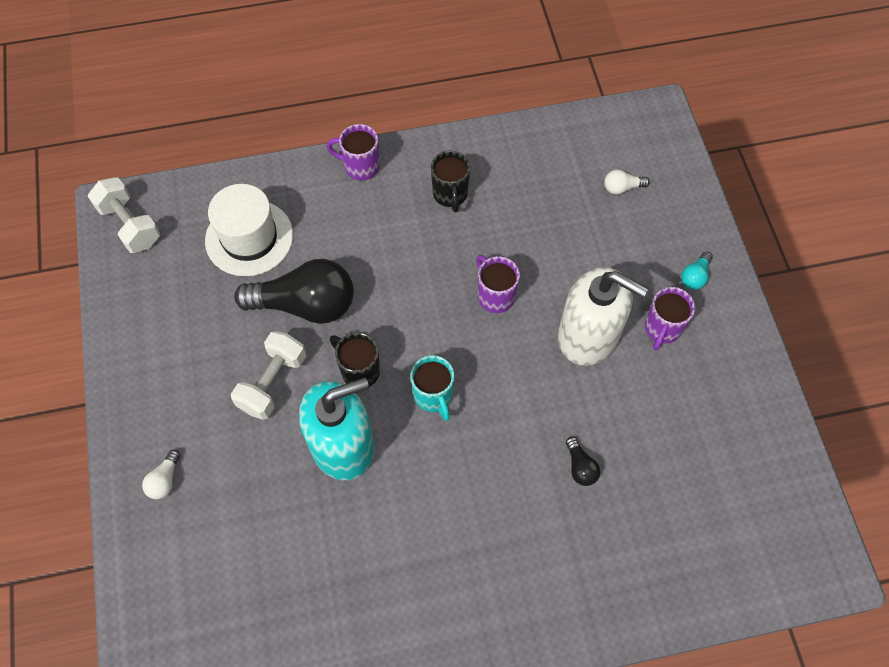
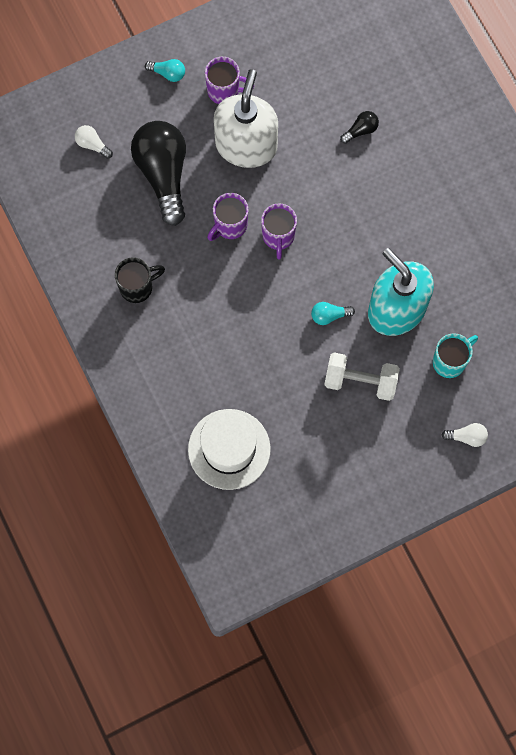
camera: 105 degrees left, 10 degrees up
(130, 225) = (245, 562): white dumbbell -> none
(305, 304) = (281, 378): black light bulb -> black light bulb (163, 174)
(359, 370) = (329, 315): black mug -> turquoise light bulb
(360, 167) = (127, 374): purple mug -> purple mug (278, 237)
(433, 396) = (334, 251): turquoise mug -> turquoise mug (450, 361)
(622, 188) = (92, 145): white light bulb -> white light bulb turned 150 degrees clockwise

